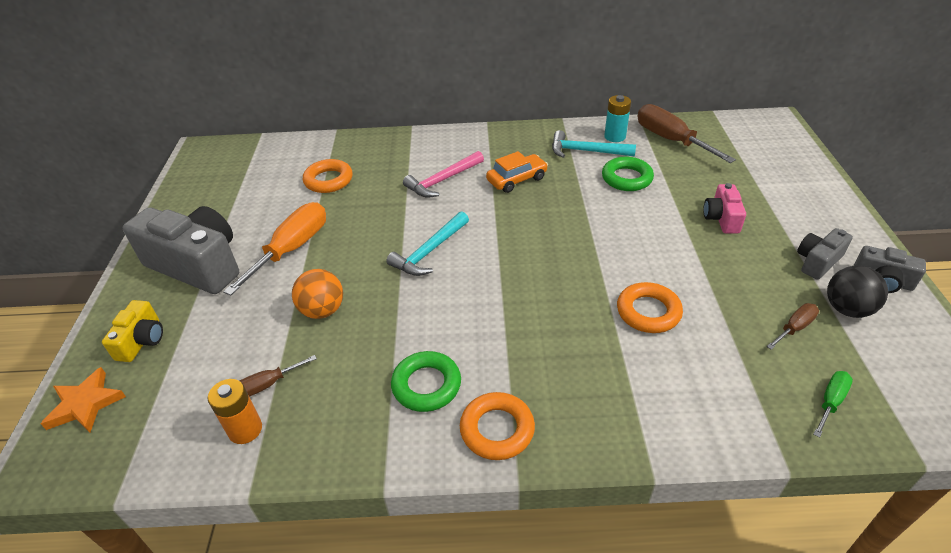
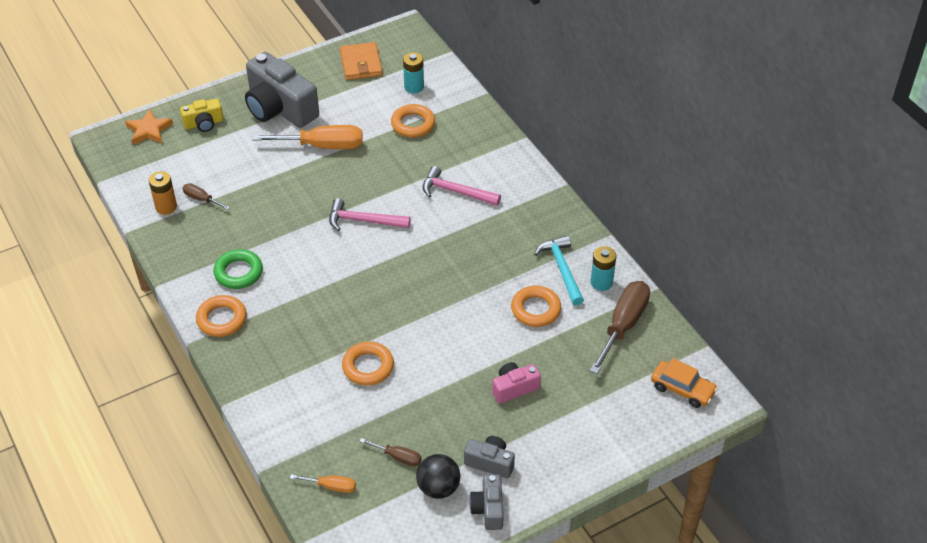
camera: 60 degrees right, 5 degrees up
(197, 265) = (279, 108): grey camera -> grey camera turned 135 degrees clockwise
(208, 188) = (361, 64): none -> orange wallet
(280, 165) = (414, 87): none -> turquoise battery
(322, 310) = (273, 192): orange ball -> none
(429, 251) = (363, 221): turquoise hammer -> pink hammer
(517, 179) = (487, 237): orange car -> orange car (682, 389)
(626, 178) = (536, 309): green ring -> orange ring
(830, 402) = (331, 486): green screwdriver -> orange screwdriver

